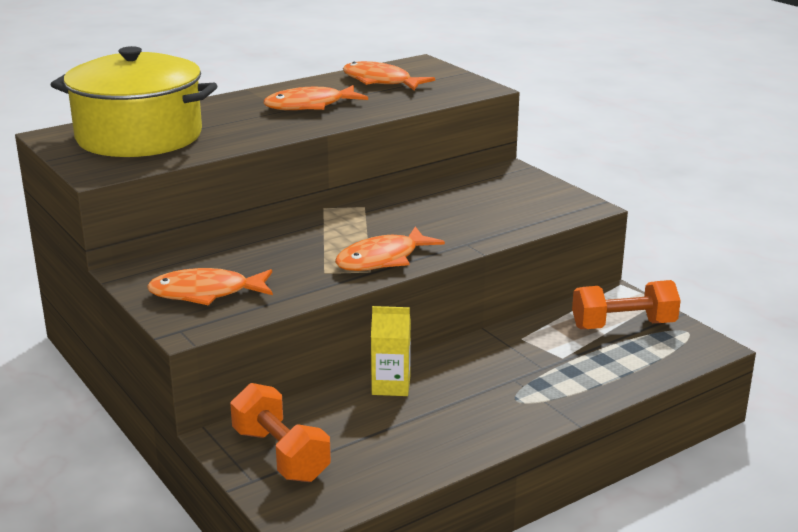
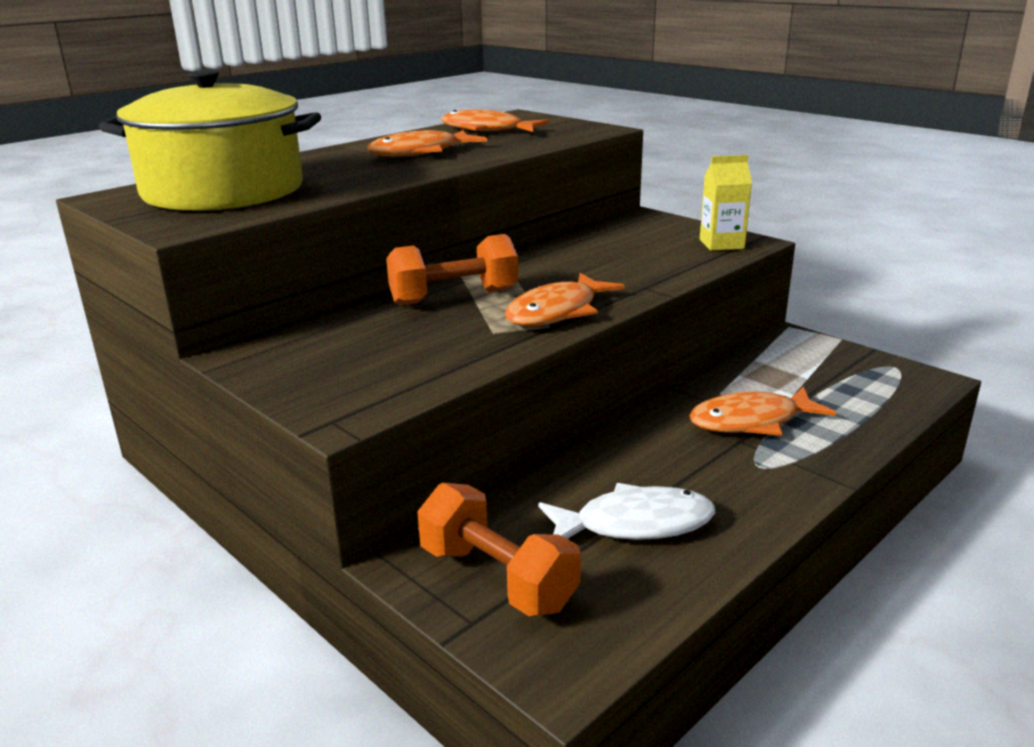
camera: 10 degrees left, 0 degrees up
(206, 293) = (350, 371): orange fish -> orange fish (751, 421)
(391, 386) = (598, 466): yellow carton -> yellow carton (721, 244)
(396, 431) = (635, 524): none -> white fish
(623, 325) = (822, 367): orange dumbbell -> orange dumbbell (454, 297)

